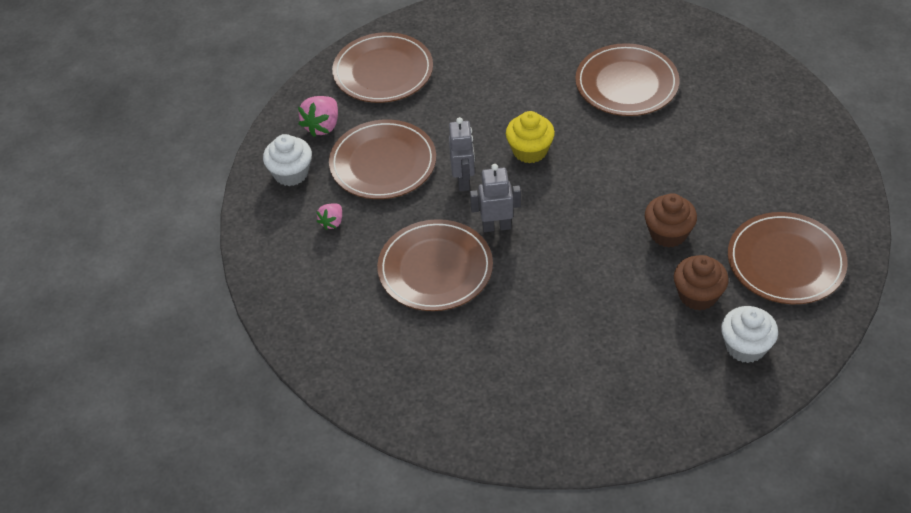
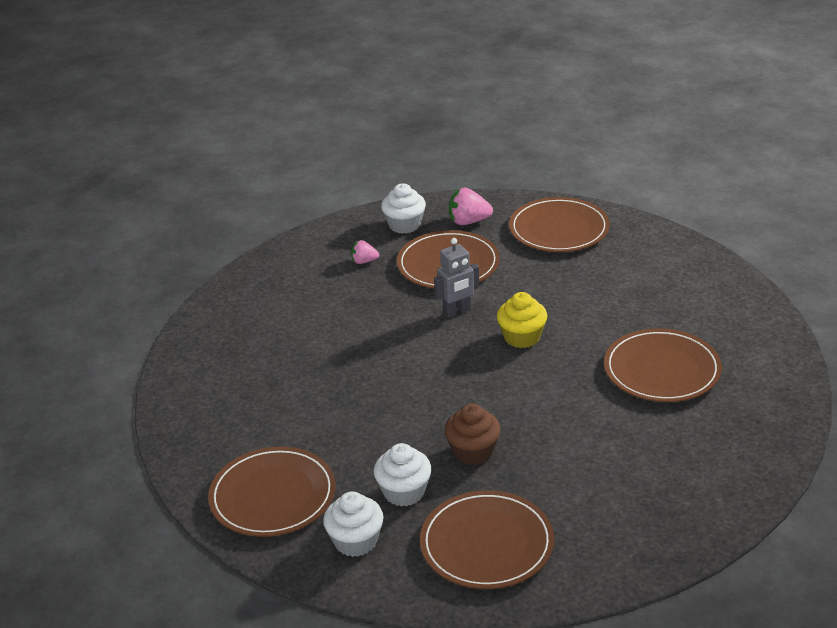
camera: 65 degrees right, 15 degrees down
(435, 268) = (345, 328): brown plate -> brown plate (273, 496)
(496, 226) = (414, 346): grey robot -> none
(698, 295) = (404, 492): brown cupcake -> white cupcake

